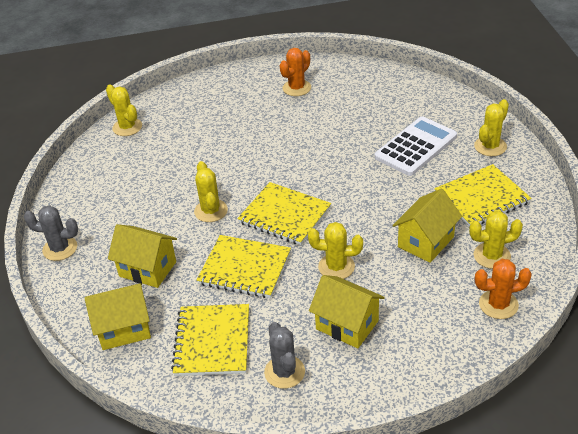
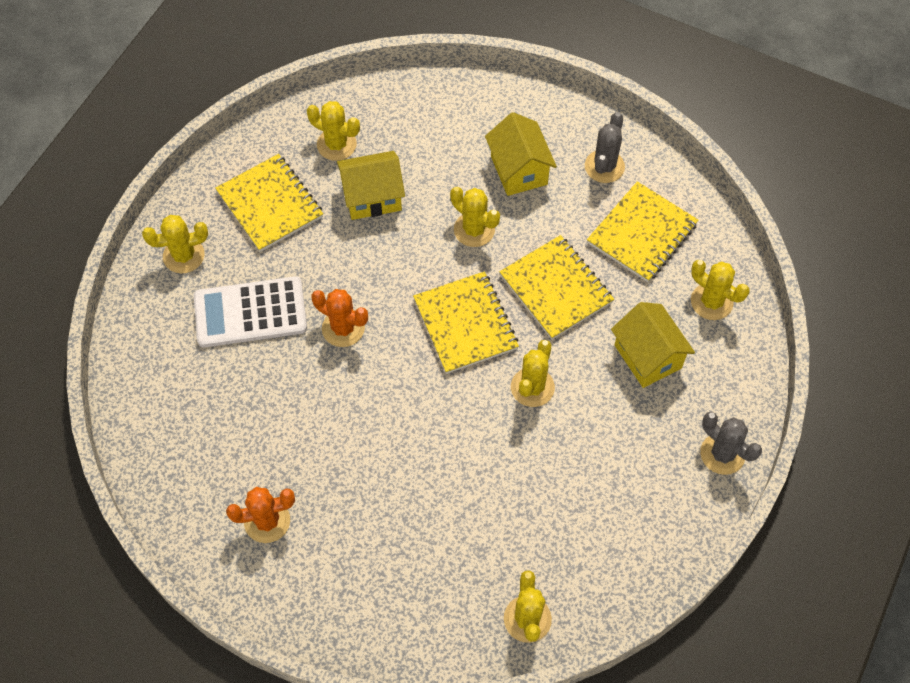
camera: 145 degrees left, 20 degrees up
(124, 329) = (711, 302): yellow house -> yellow cactus
(482, 198) = (270, 204): yellow notebook -> yellow notebook turned 45 degrees clockwise
(498, 304) = (385, 103): orange cactus -> orange cactus (343, 328)

